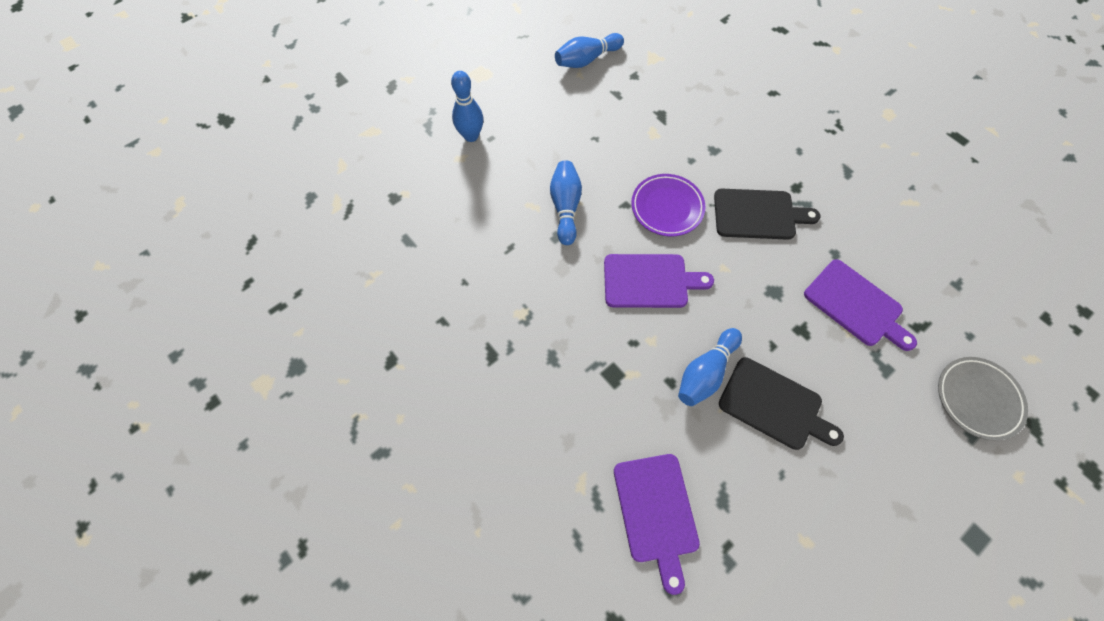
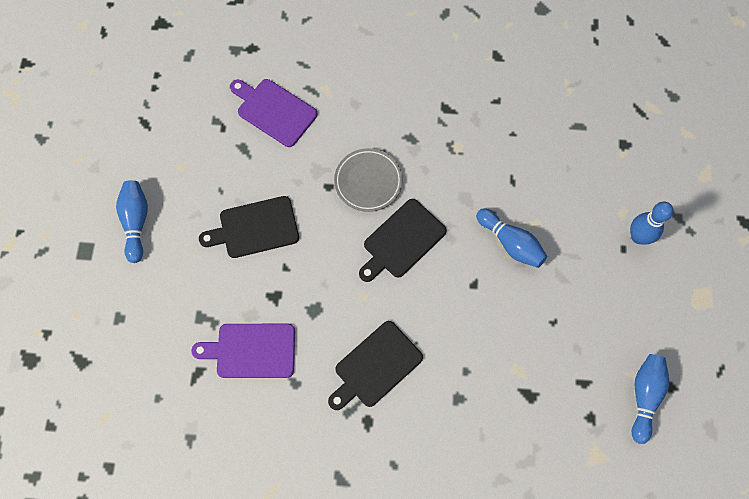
camera: 135 degrees right, 5 degrees up
(650, 281) = (401, 241): purple cutting board -> black cutting board
(667, 207) = (444, 310): purple plate -> none
(705, 372) = (313, 211): blue bowling pin -> blue bowling pin (136, 222)
(977, 399) = (128, 349): grey plate -> grey plate (368, 181)

